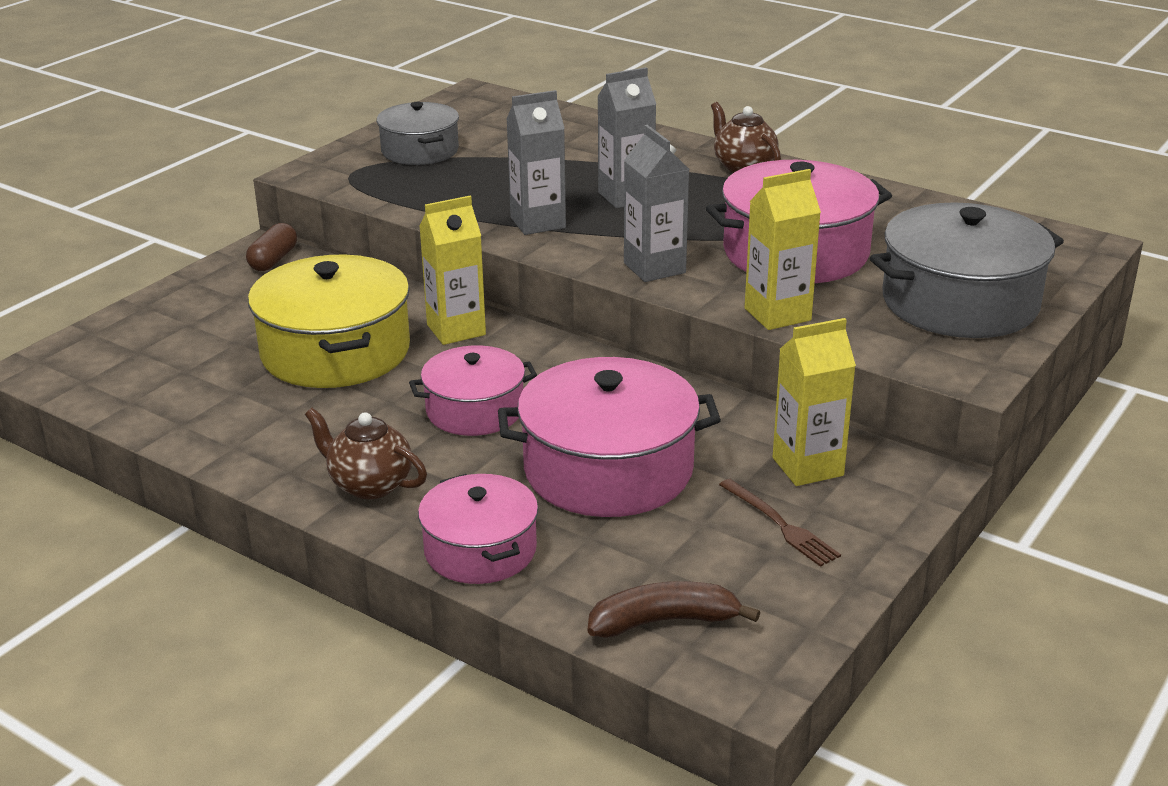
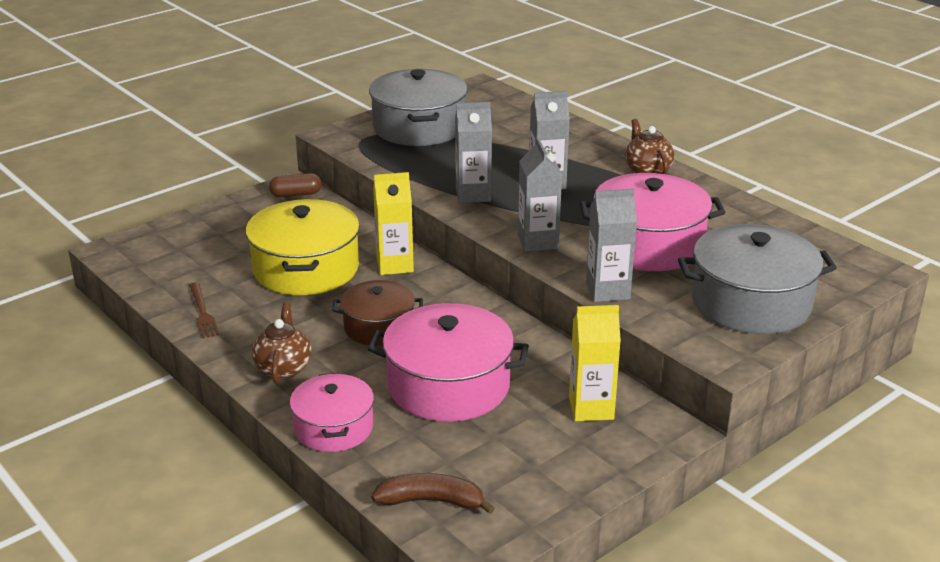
camera: 15 degrees right, 0 degrees up
(273, 260) = (296, 194): brown capsule -> brown capsule turned 45 degrees clockwise
(369, 484) = (283, 368): brown teapot -> brown teapot turned 45 degrees clockwise
(420, 151) = (419, 127): grey pot -> grey pot, size x1.62
(475, 410) = (379, 327): pink pot -> brown pot
(777, 314) = (607, 291): yellow carton -> grey carton
(780, 525) = (548, 447): brown fork -> brown fork (202, 312)

